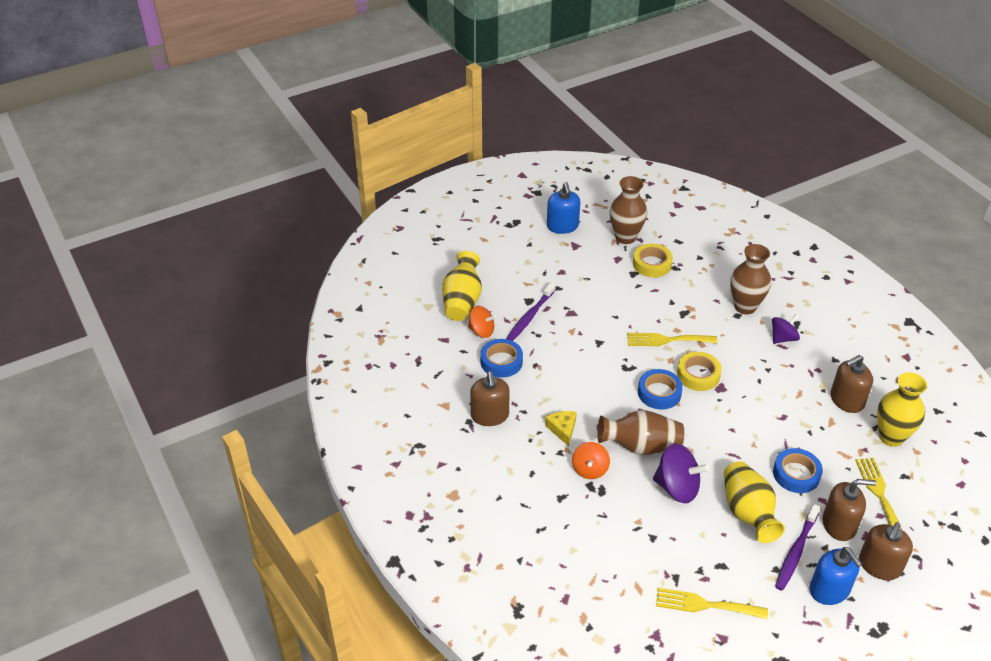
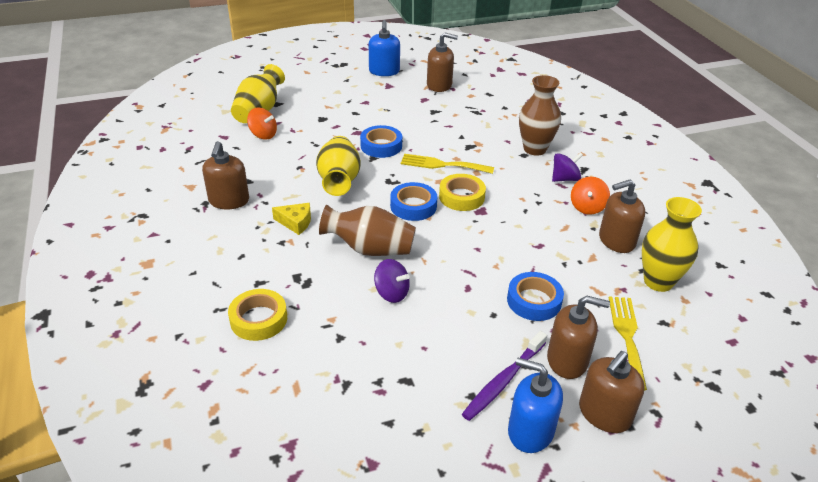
camera: 10 degrees right, 5 degrees down
(501, 362) = (267, 160): blue tape -> blue tape (381, 146)
(530, 317) = (316, 130): purple toothbrush -> none
(562, 429) = (296, 222): yellow cheese -> yellow cheese turned 105 degrees clockwise
(590, 469) = (304, 262): orange spinning top -> orange spinning top (587, 207)
(625, 237) = (439, 85): brown vase -> brown soap dispenser
(652, 264) = (455, 107): yellow tape -> yellow tape (258, 319)
(677, 487) = (391, 293): purple spinning top -> purple spinning top, size x0.64
(705, 605) = (367, 421): yellow fork -> none
(747, 513) = (461, 330): yellow vase -> yellow vase (339, 181)
(829, 590) = (530, 431): blue soap dispenser -> blue soap dispenser turned 135 degrees clockwise

